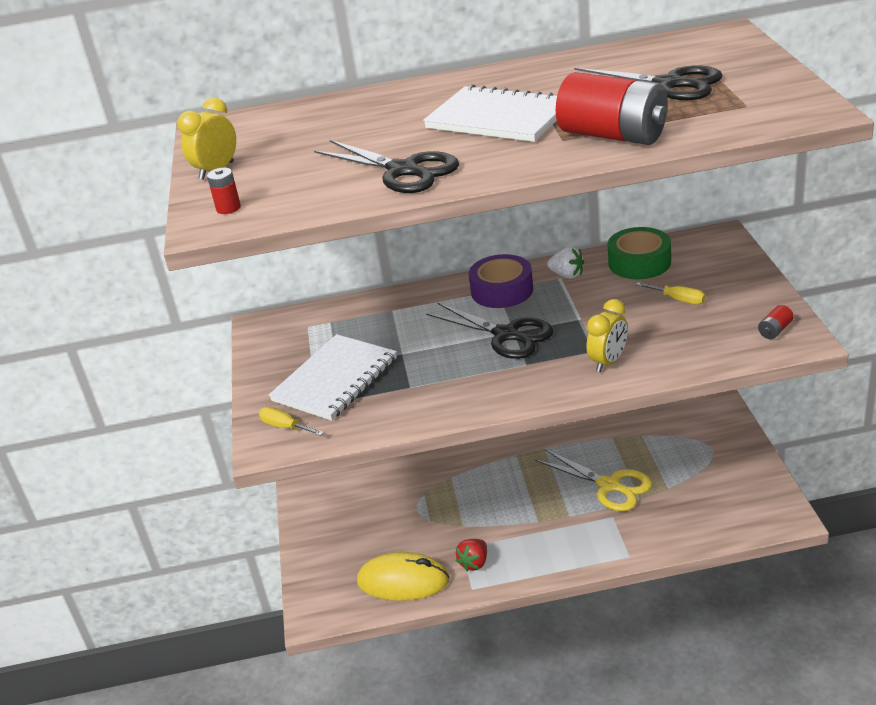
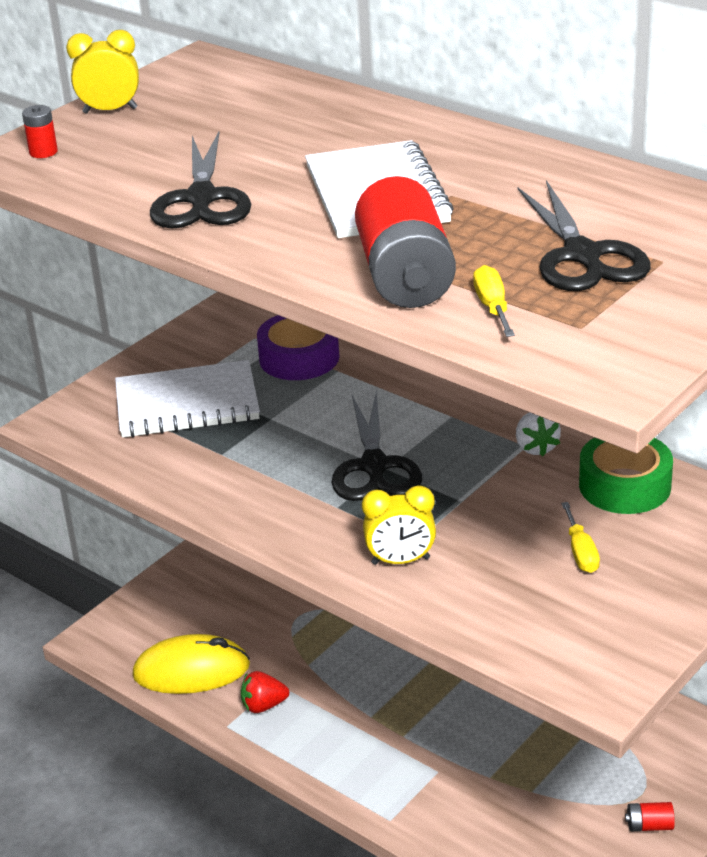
camera: 45 degrees right, 0 degrees up
(285, 427) = (88, 417): yellow screwdriver -> yellow screwdriver (493, 307)
(403, 581) = (191, 670): yellow mouse -> yellow mouse turned 60 degrees counterclockwise
(502, 290) = (453, 420): purple tape -> purple tape (299, 358)
(609, 485) = (484, 740): yellow scissors -> none
(775, 330) = (601, 657): red battery -> red battery (649, 825)

